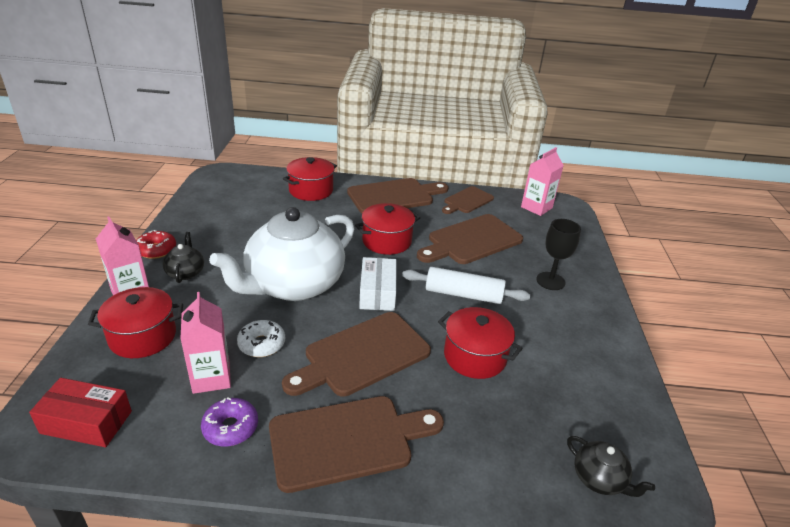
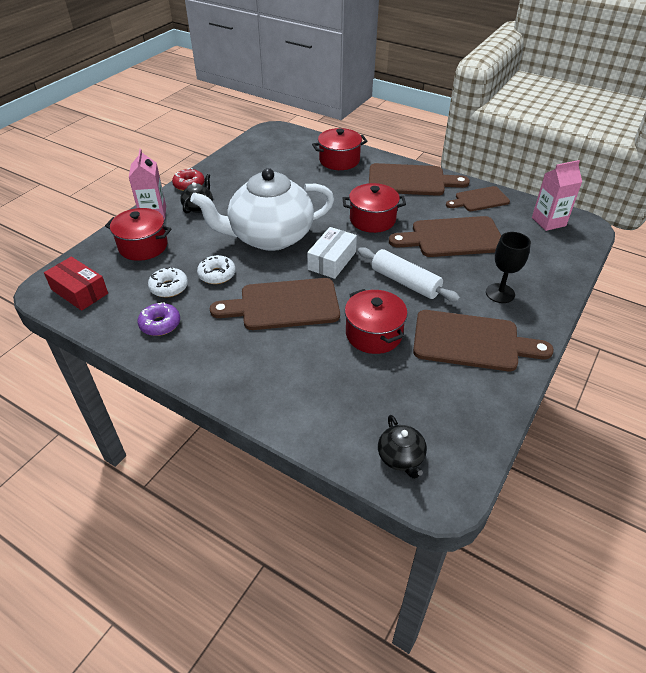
camera: 30 degrees right, 10 degrees up
(211, 377) = (169, 287): pink carton -> white donut
(347, 440) = (229, 359): brown cutting board -> brown cutting board (471, 341)

